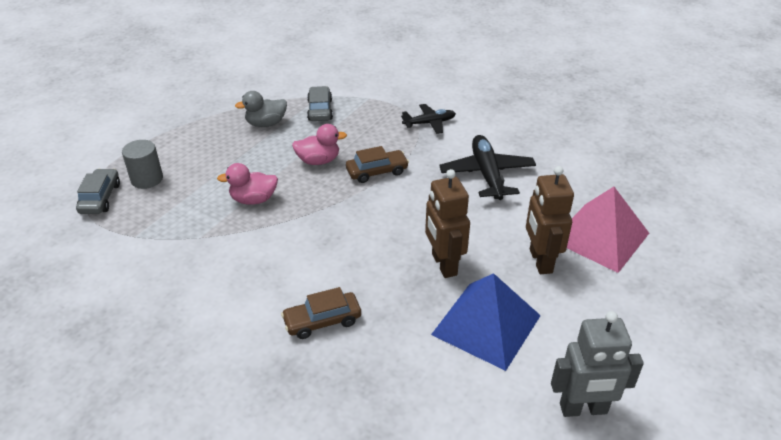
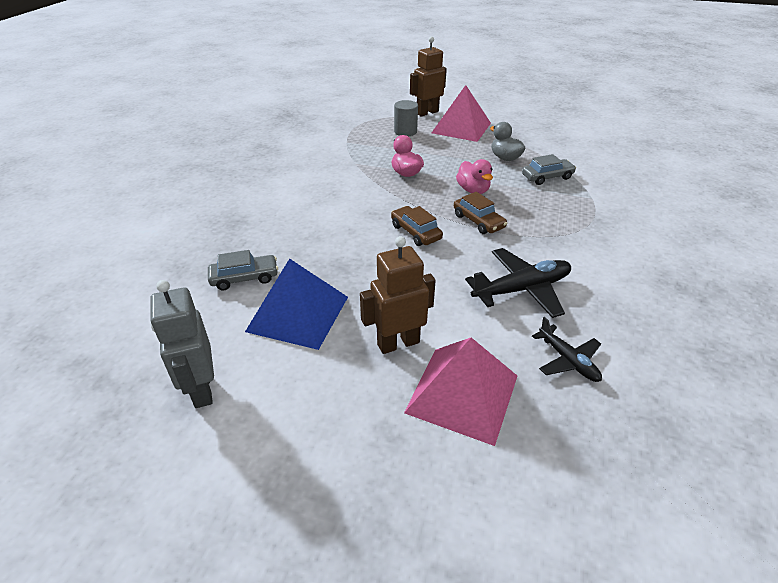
camera: 75 degrees right, 0 degrees up
(100, 198) = (377, 123): grey car -> grey car (244, 278)
(173, 134) = (461, 128): none -> pink pyramid
(322, 321) = (285, 227): brown car -> brown car (416, 232)
(429, 123) = (582, 239): black plane -> black plane (568, 360)
(443, 264) = (368, 278): brown robot -> brown robot (427, 112)

